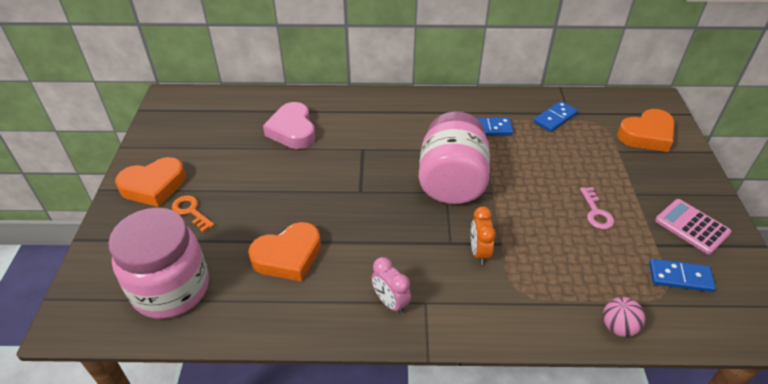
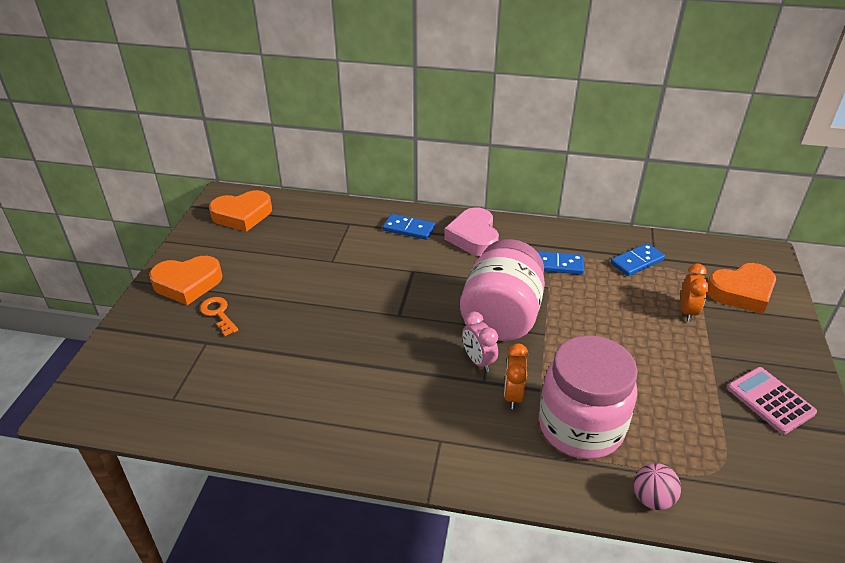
camera: 10 degrees right, 5 degrees down
(171, 289) = (179, 389): pink jar -> pink jar (580, 427)
(288, 256) = (306, 372): orange heart -> orange heart (242, 215)
(292, 130) = (343, 243): pink heart -> pink heart (474, 237)
(390, 302) = (402, 435): pink clock -> pink clock (478, 361)
(596, 212) = (658, 370): pink key -> none
(607, 157) = (687, 311): none -> orange clock
(680, 277) = (741, 455): blue domino -> blue domino (409, 229)

